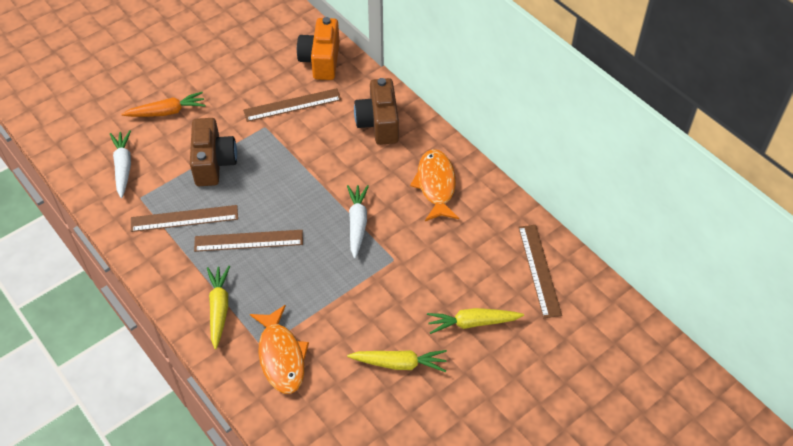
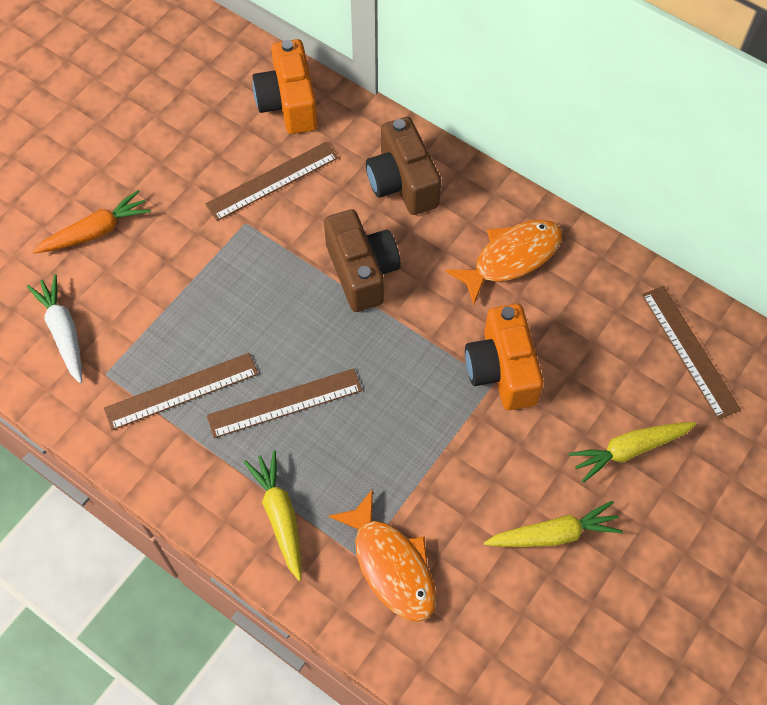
camera: 15 degrees left, 10 degrees up
(213, 163) = (192, 296): brown camera -> brown camera (362, 271)
(357, 223) = (425, 341): white carrot -> none
(402, 253) = (502, 370): none -> orange camera
(436, 185) = (511, 258): orange fish -> orange fish turned 75 degrees clockwise

